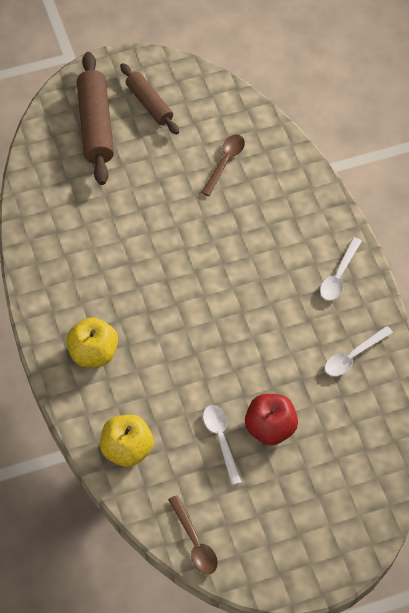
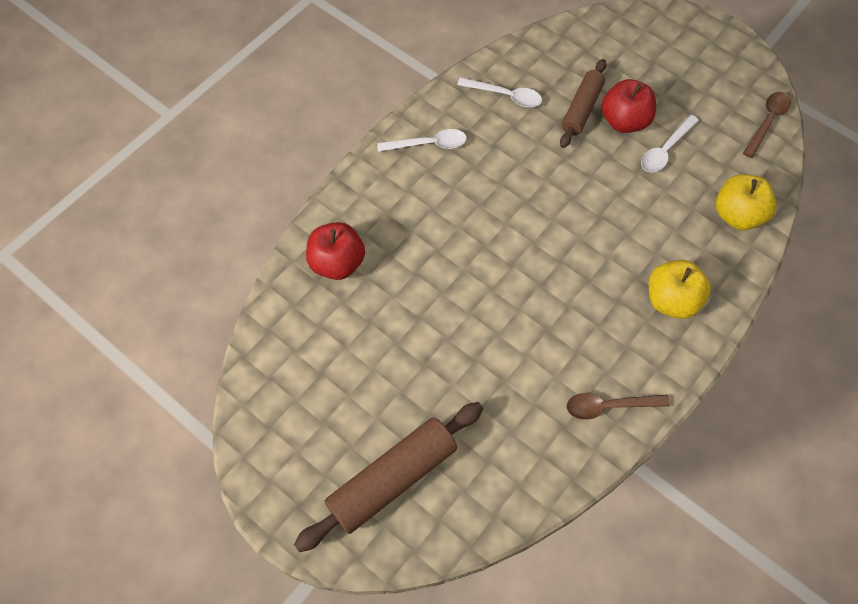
camera: 120 degrees left, 5 degrees up
(149, 104) = (323, 437): brown rolling pin -> brown rolling pin (581, 109)
(225, 162) = (357, 310): brown spoon -> brown spoon (609, 406)
(271, 168) = (337, 263): none -> red apple

